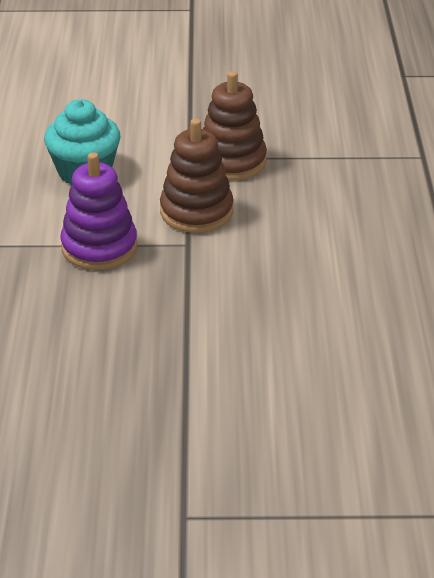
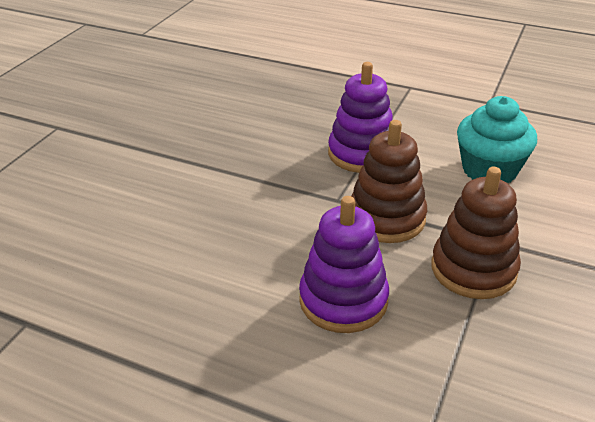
camera: 115 degrees right, 0 degrees up
(312, 211) = (343, 300): none -> purple stacking toy

